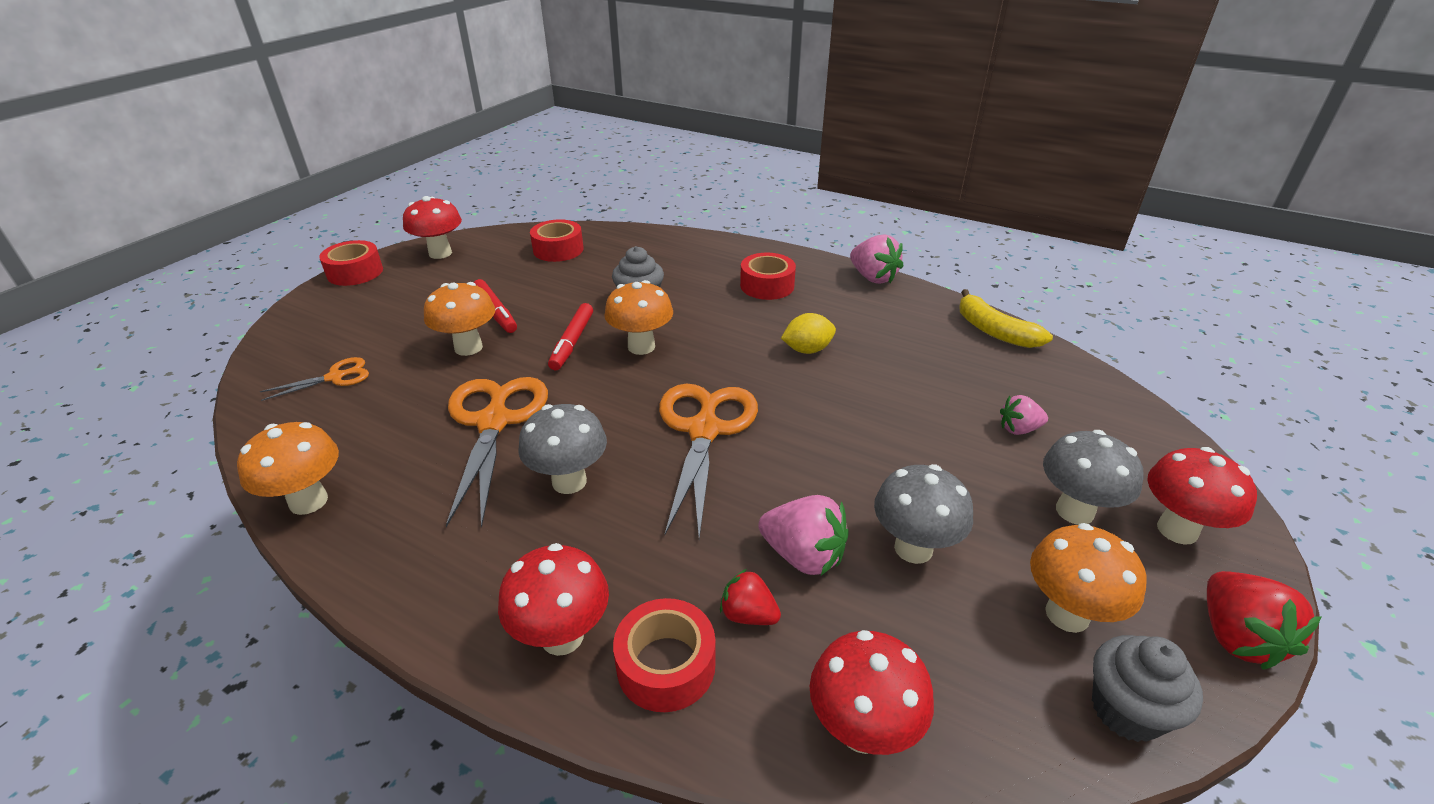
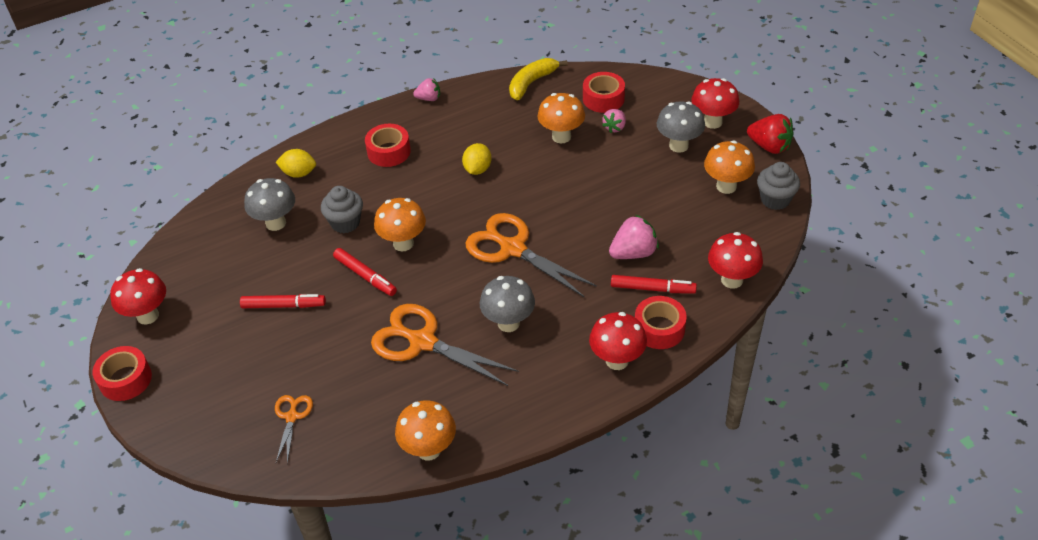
camera: 55 degrees left, 10 degrees up
(468, 347) = (320, 333): orange mushroom -> orange mushroom (561, 136)
(558, 250) = (220, 241): red tape -> red tape (603, 99)
(682, 252) = (299, 173): none -> yellow lemon
(748, 615) = (652, 289): red strawberry -> red marker
(873, 278) = (429, 98): pink strawberry -> pink strawberry, size x0.62
(913, 548) = (658, 212): grey mushroom -> grey mushroom (275, 223)
(994, 331) = (532, 83): yellow banana -> yellow banana turned 135 degrees clockwise

